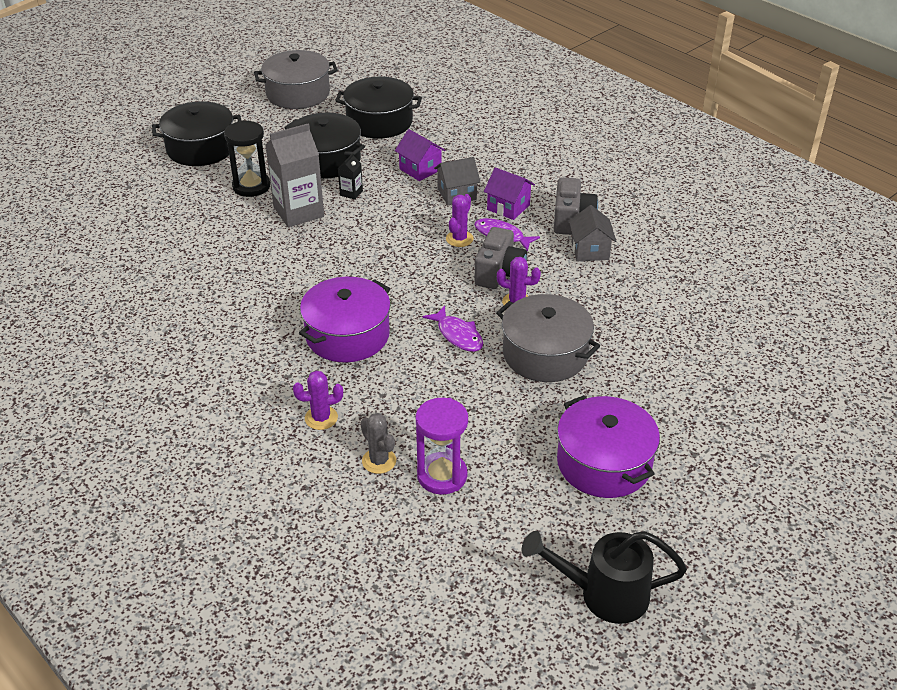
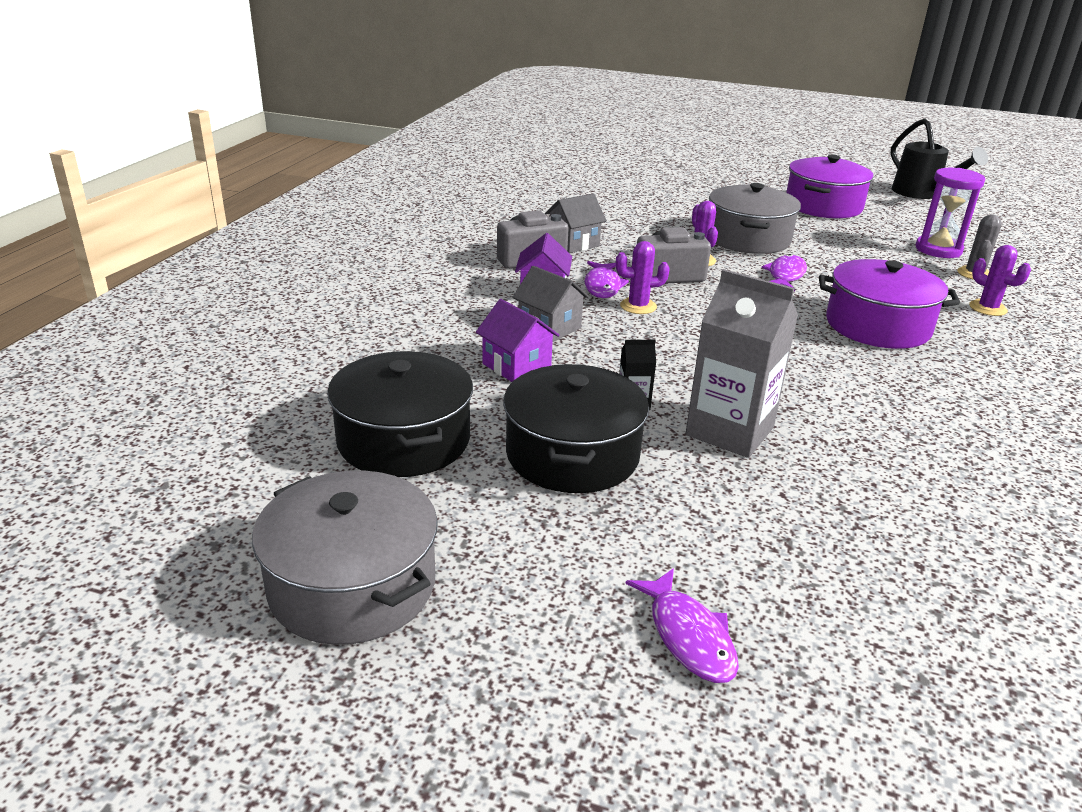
camera: 120 degrees left, 10 degrees down
(201, 148) = (688, 636): black pot -> purple fish
(251, 186) = (727, 504): black hourglass -> none
(420, 169) = (516, 366): purple house -> purple house turned 60 degrees counterclockwise

